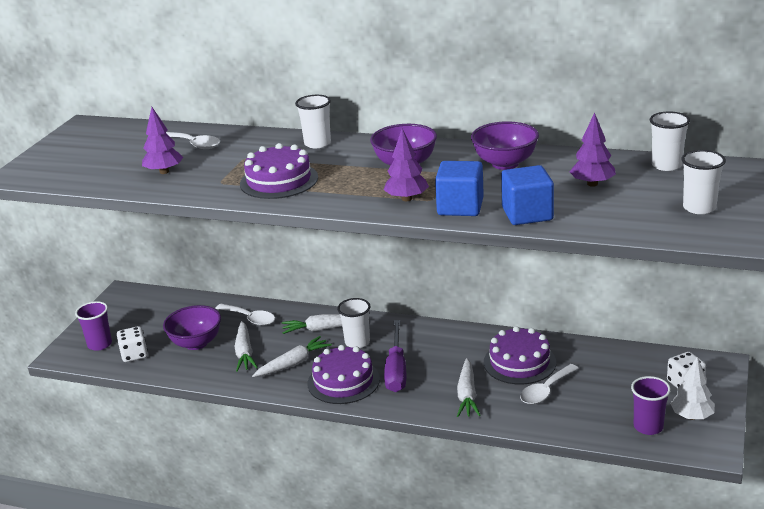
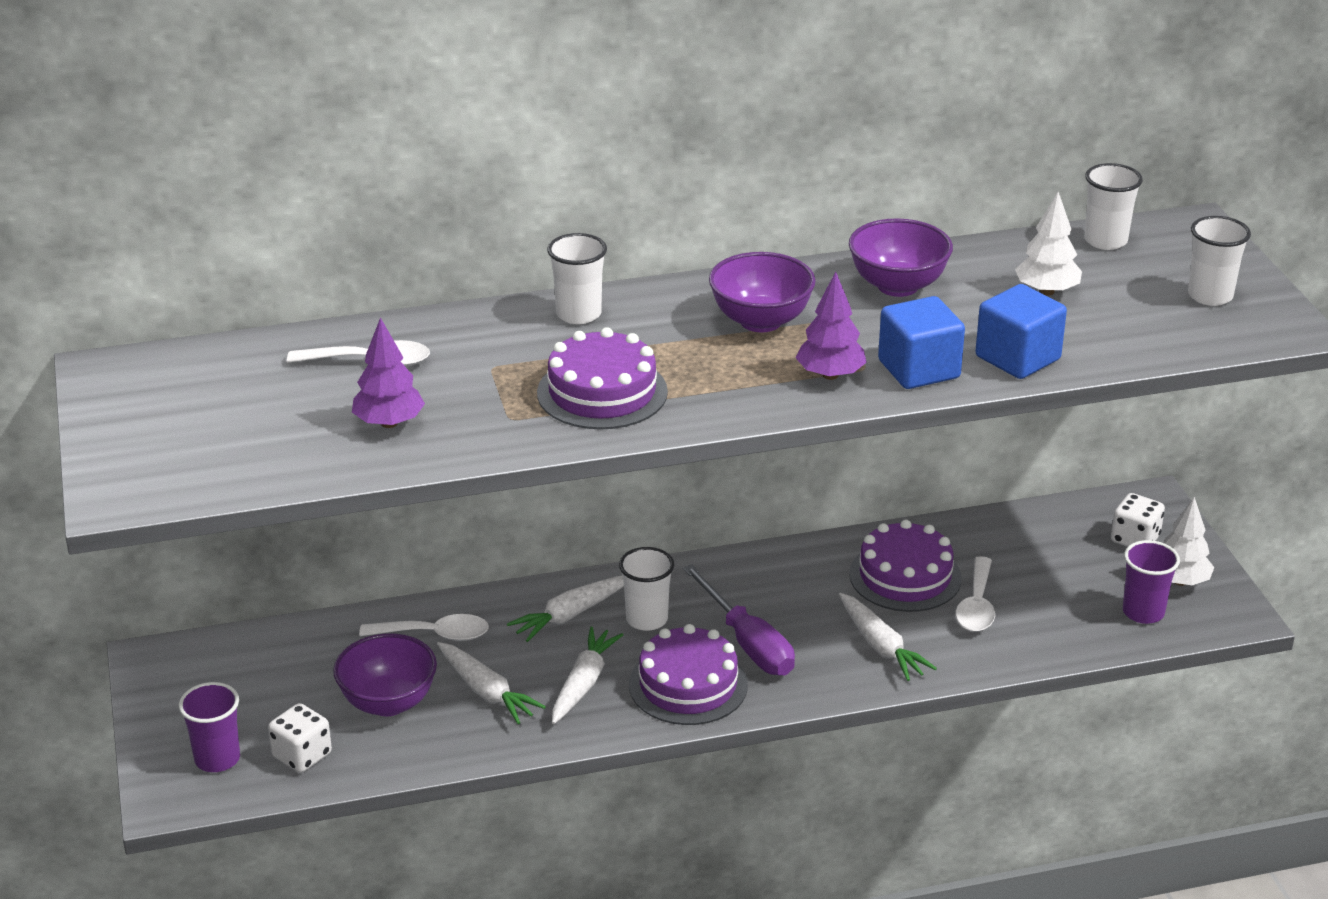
camera: 35 degrees left, 5 degrees up
(592, 184) = (1046, 291): purple tree -> white tree

